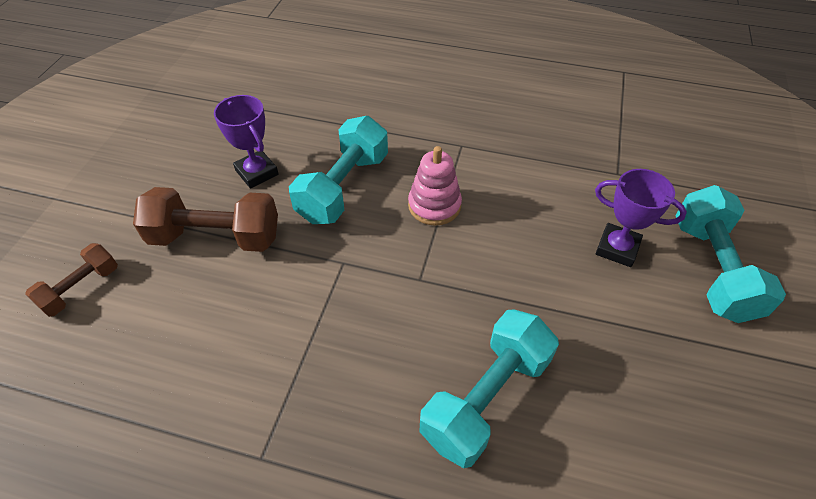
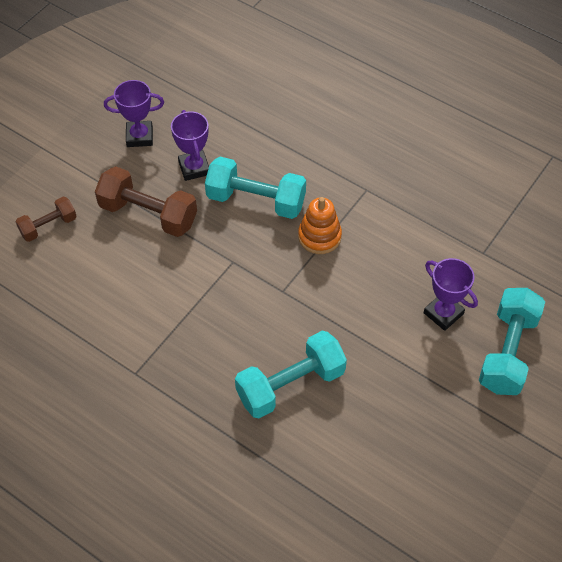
camera: 20 degrees right, 5 degrees up
(179, 157) = (139, 136): none -> purple trophy
(343, 187) = (256, 200): turquoise dumbbell -> turquoise dumbbell turned 60 degrees clockwise
(434, 205) = (319, 236): pink stacking toy -> orange stacking toy

